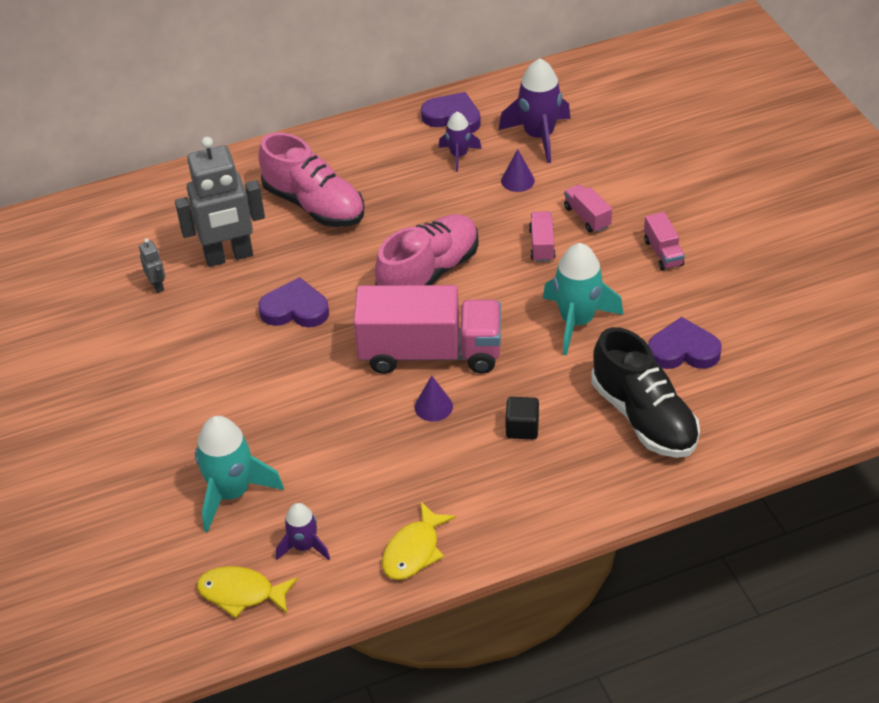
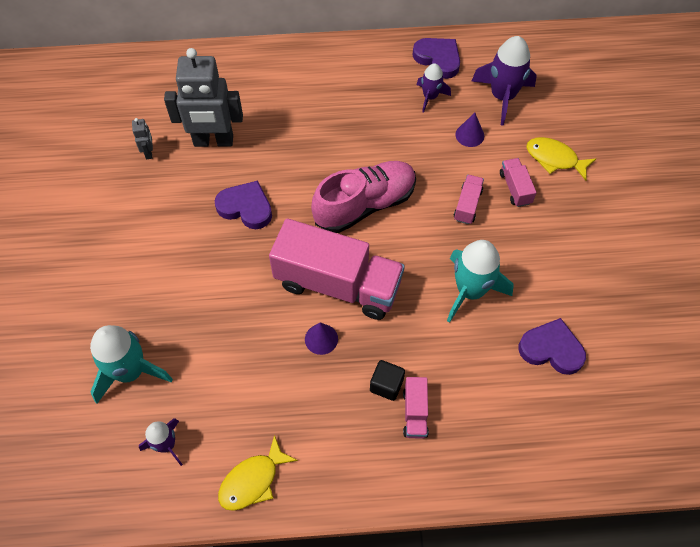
camera: 15 degrees right, 15 degrees up
(241, 593) = (100, 474): yellow fish -> yellow fish (554, 159)
(314, 205) = (298, 112): pink shoe -> none
(644, 417) = (493, 408): black shoe -> none
(663, 252) = (568, 243): pink truck -> pink truck (415, 413)

